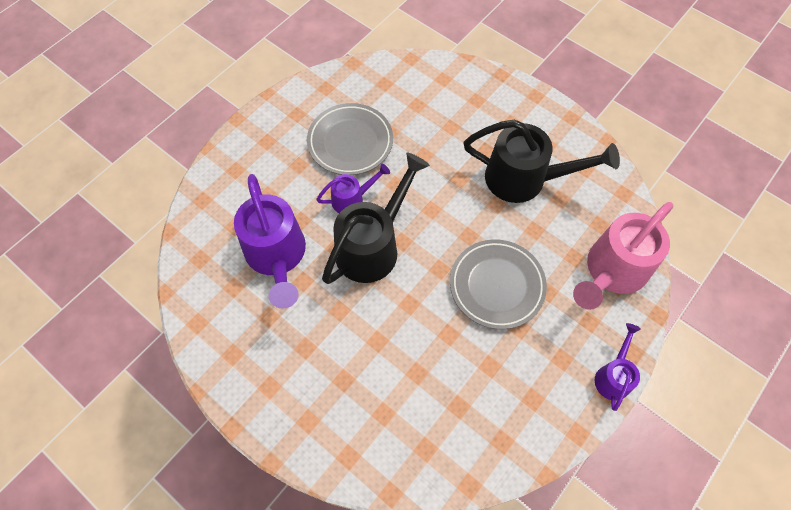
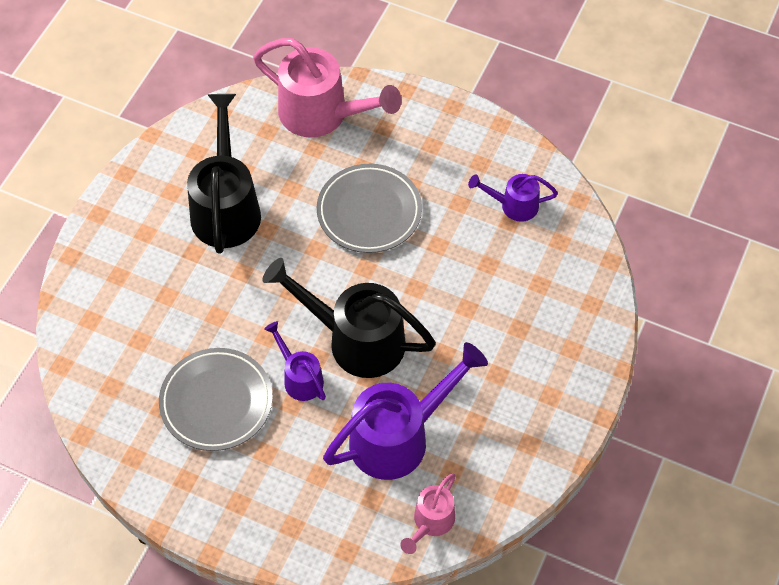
camera: 105 degrees left, 5 degrees down
(198, 260) = (430, 522): none -> pink watering can
(613, 376) = (435, 103): purple watering can -> purple watering can (513, 205)

